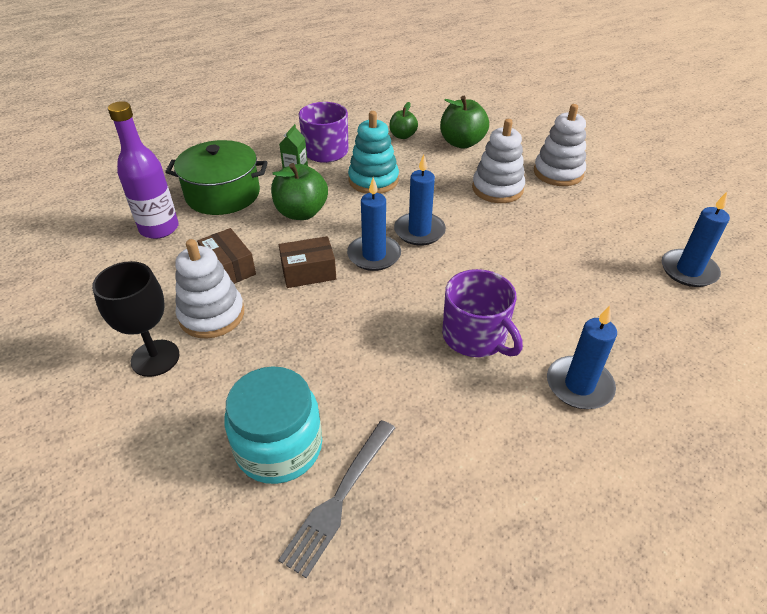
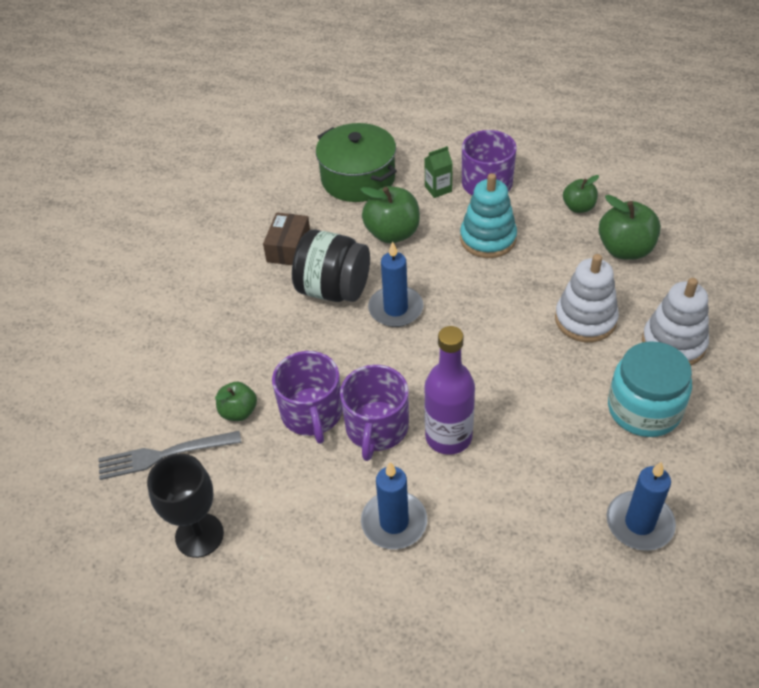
camera: 50 degrees right, 5 degrees up
(155, 358) = (176, 285): black goblet -> black goblet (199, 535)
(159, 228) = (283, 183): purple bottle -> purple bottle (448, 437)
(212, 315) = (238, 278): white stacking toy -> none
(279, 447) = (171, 398): turquoise jar -> turquoise jar (644, 409)
(308, 272) = (333, 289): brown box -> black jar
(357, 408) = (238, 412): none -> green apple
(417, 363) = (312, 413): none -> purple mug
(419, 231) = (458, 313): blue candle -> none

